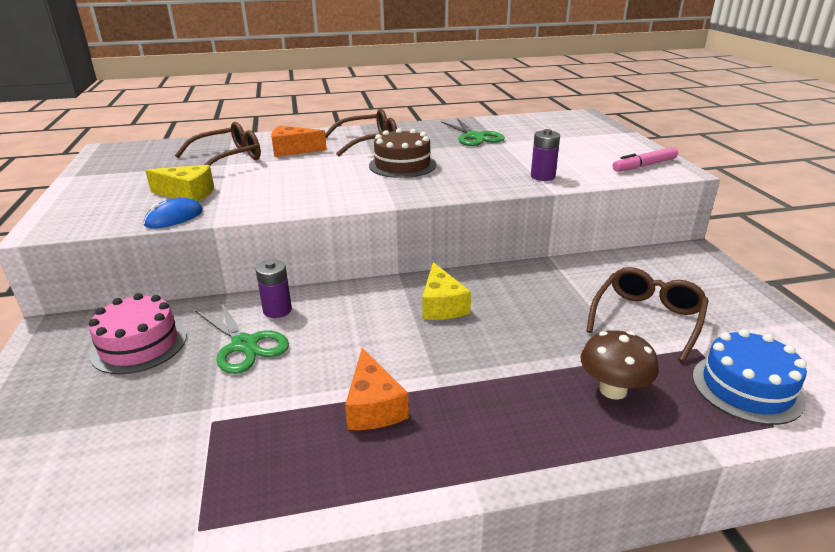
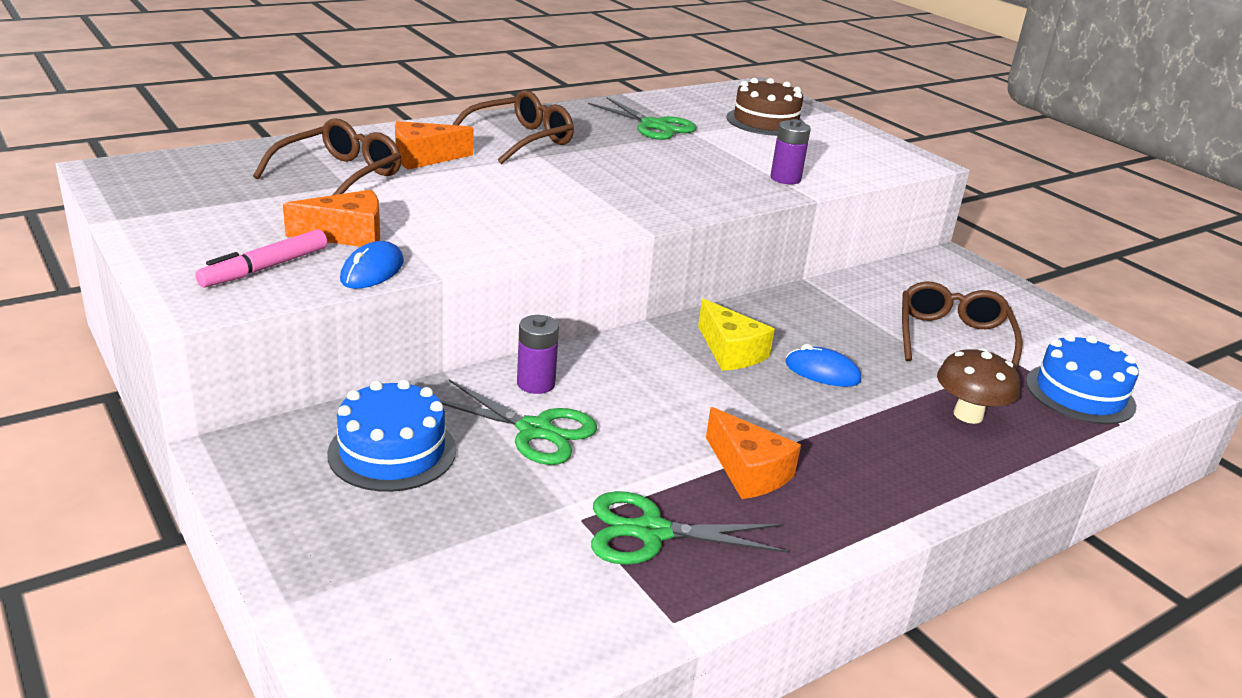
camera: 25 degrees left, 0 degrees up
(139, 344) = (392, 451): pink cake -> blue cake
(187, 194) = (347, 235): yellow cheese -> orange cheese
(252, 444) = (651, 532): none -> green scissors
(402, 165) = (601, 172): brown cake -> brown cake (765, 121)
(504, 332) = (822, 372): none -> blue mouse
(644, 165) = (883, 157): pink marker -> pink marker (265, 268)

